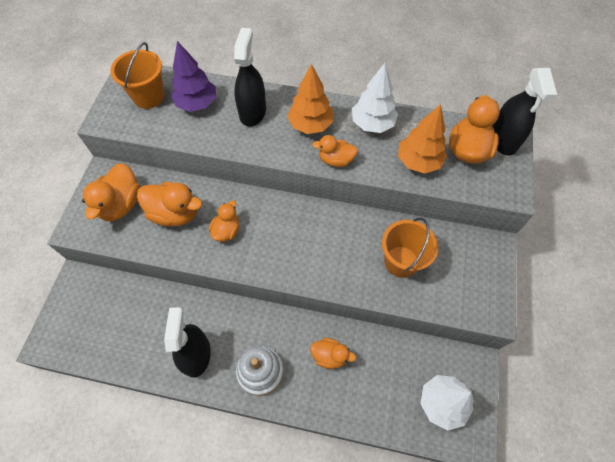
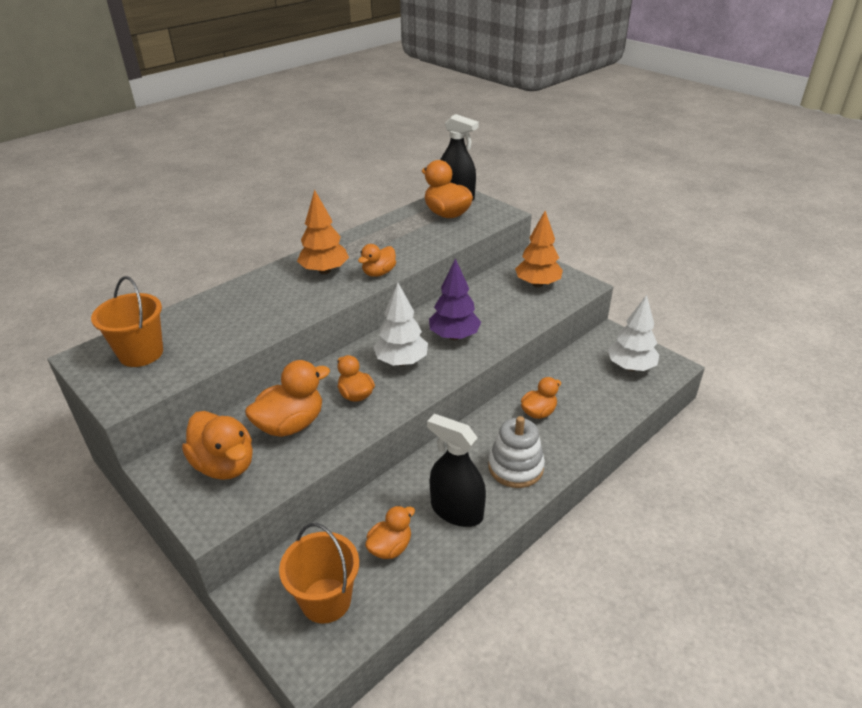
camera: 55 degrees left, 25 degrees down
(144, 332) = (390, 547): none -> orange duck
(197, 104) = (202, 325): purple tree -> purple tree (454, 336)
(252, 112) = (263, 295): black spray bottle -> none
(372, 124) = (367, 242): white tree -> white tree (401, 361)
(401, 261) = (498, 307): orange bucket -> orange bucket (326, 600)
(418, 161) = (431, 237): orange tree -> orange tree (537, 284)

